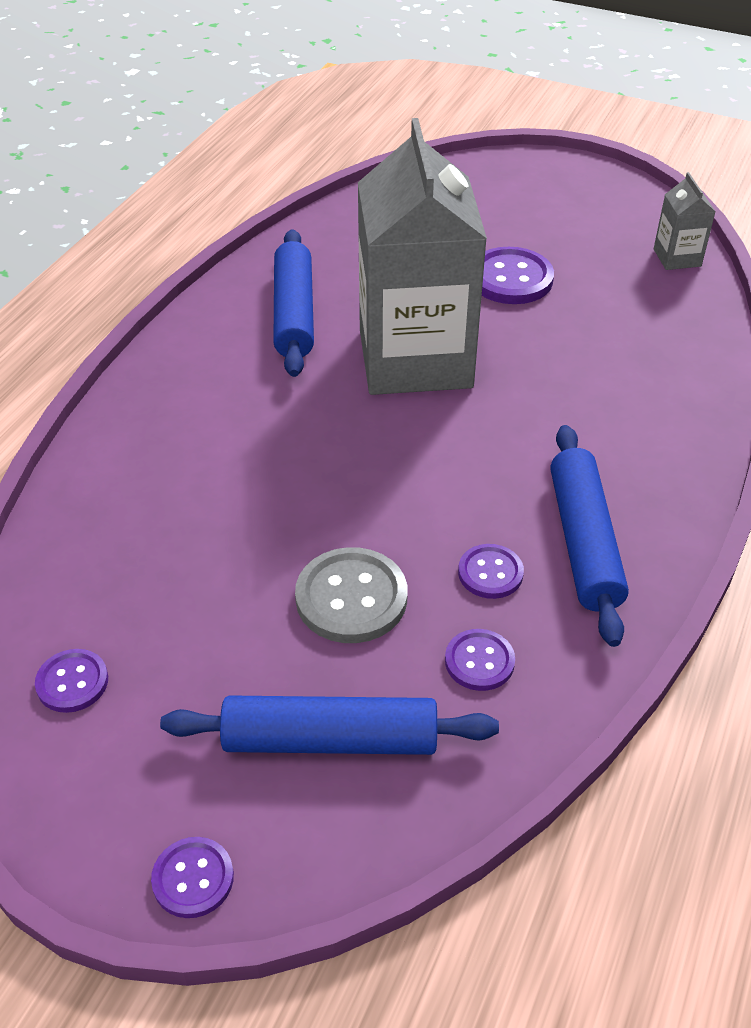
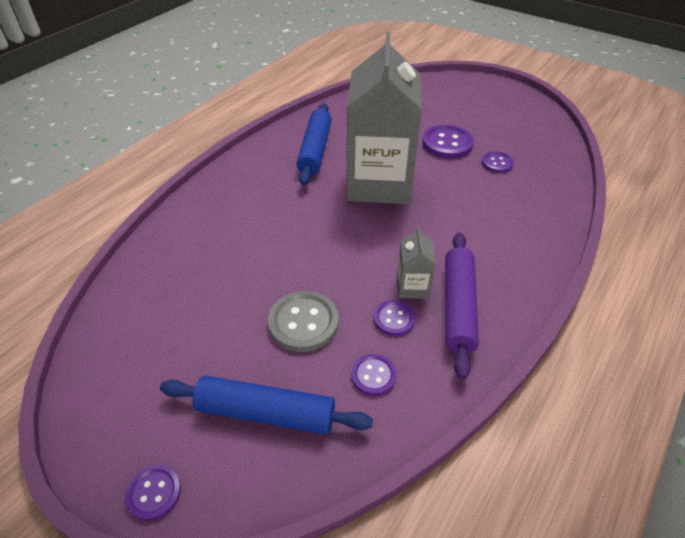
camera: 10 degrees right, 0 degrees up
(72, 682) = (122, 351): purple button -> purple button (497, 163)
(584, 542) = (458, 307): blue rolling pin -> purple rolling pin
(677, 258) = (552, 141): grey carton -> grey carton (412, 287)

